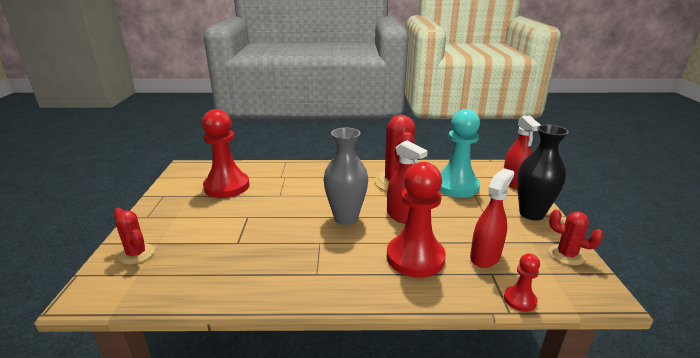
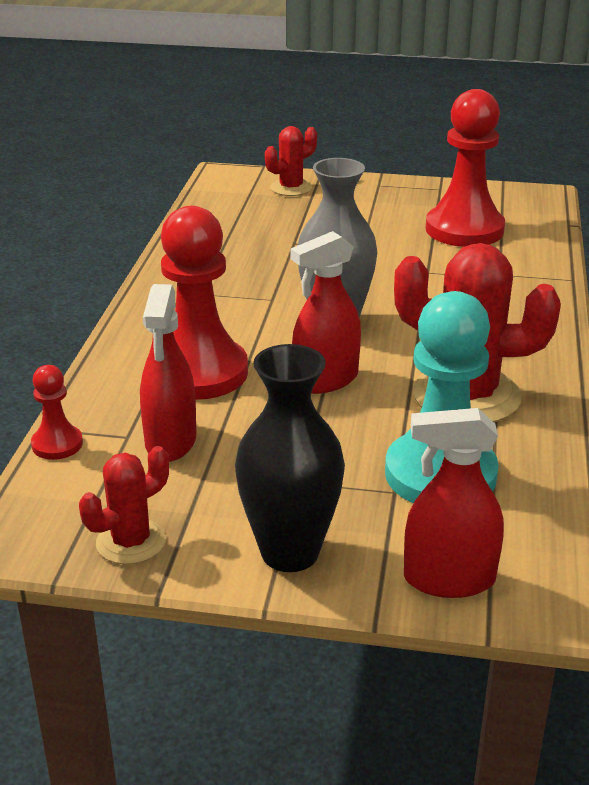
camera: 100 degrees right, 5 degrees up
(485, 256) = (171, 441): red spray bottle -> red spray bottle turned 45 degrees clockwise

